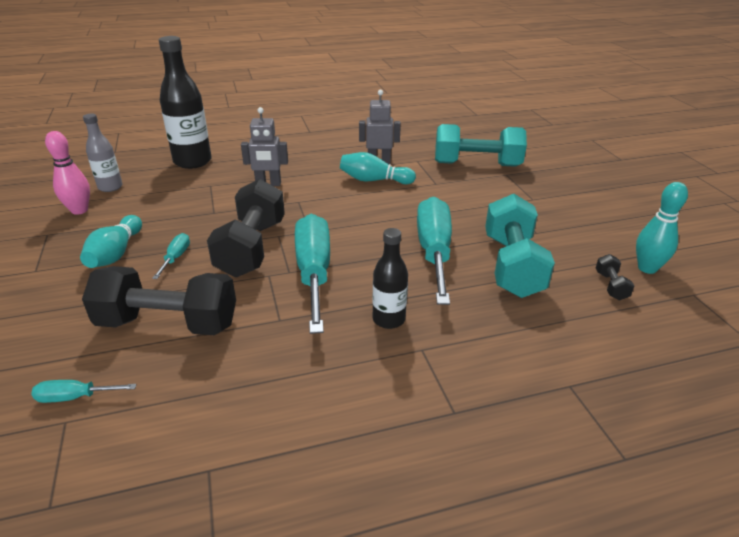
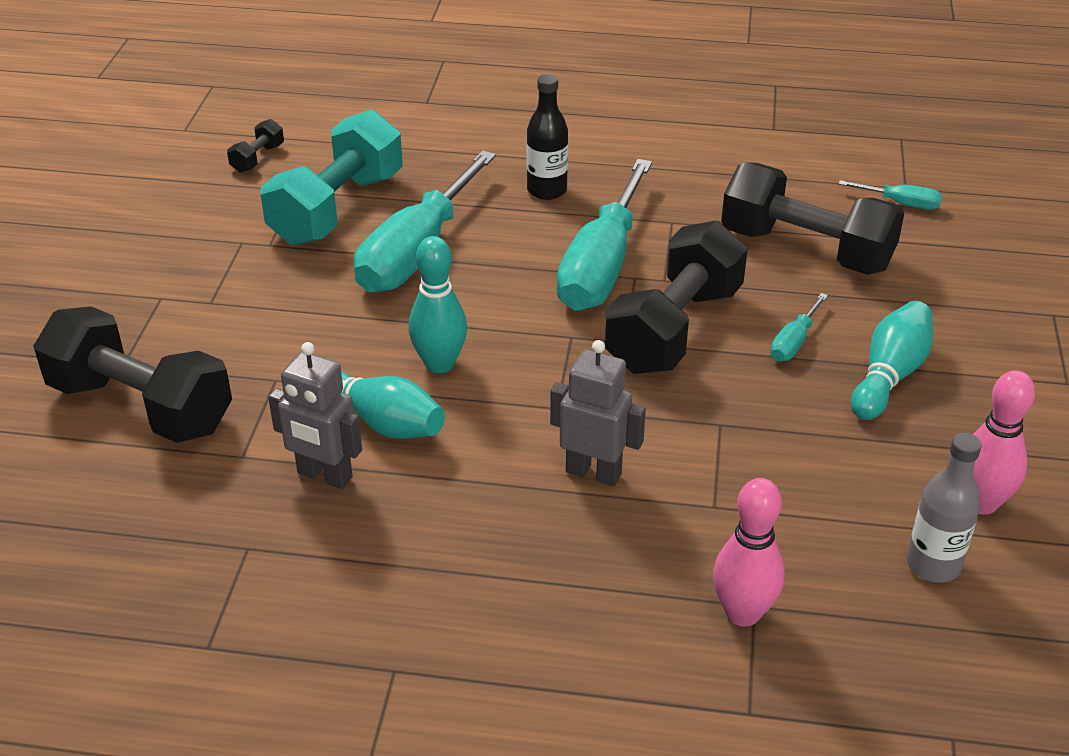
camera: 155 degrees left, 5 degrees up
(192, 161) = (743, 613): black bottle -> pink bowling pin
(476, 164) = (141, 406): turquoise dumbbell -> black dumbbell
(647, 268) = (183, 163): turquoise bowling pin -> turquoise bowling pin (439, 364)

